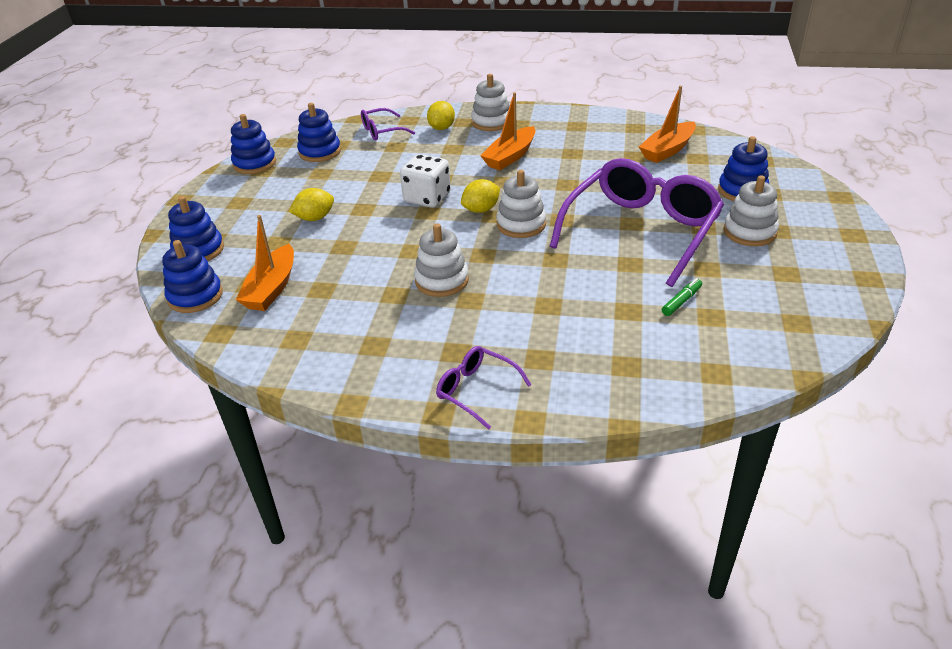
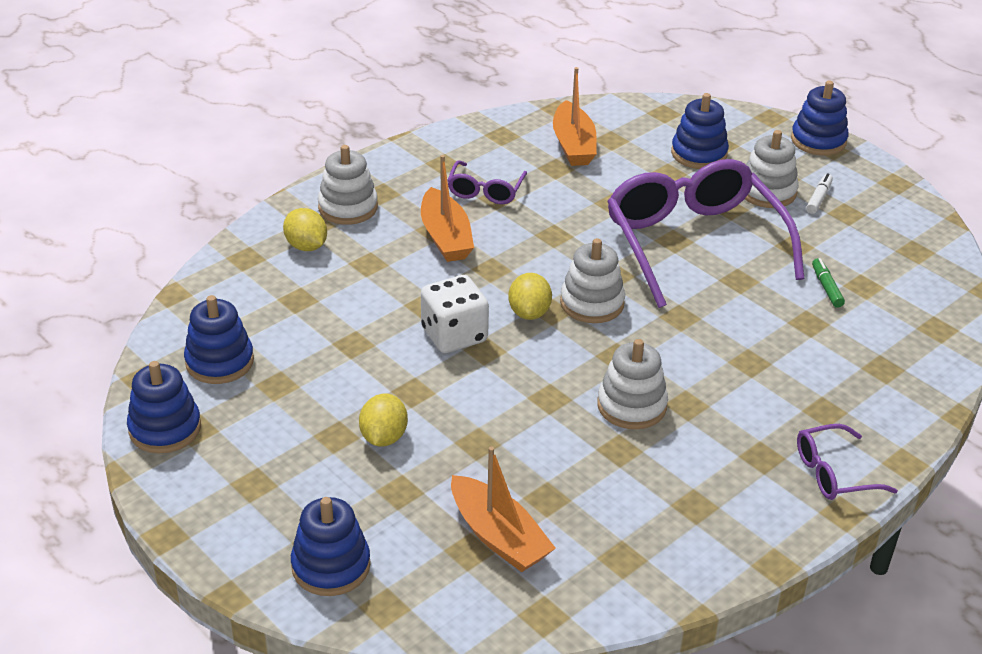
camera: 55 degrees left, 0 degrees up
(195, 296) = (440, 608): blue stacking toy -> blue stacking toy (818, 140)
(381, 131) = (242, 291): purple glasses -> purple glasses (485, 191)
(782, 254) = (818, 198): none -> white marker

